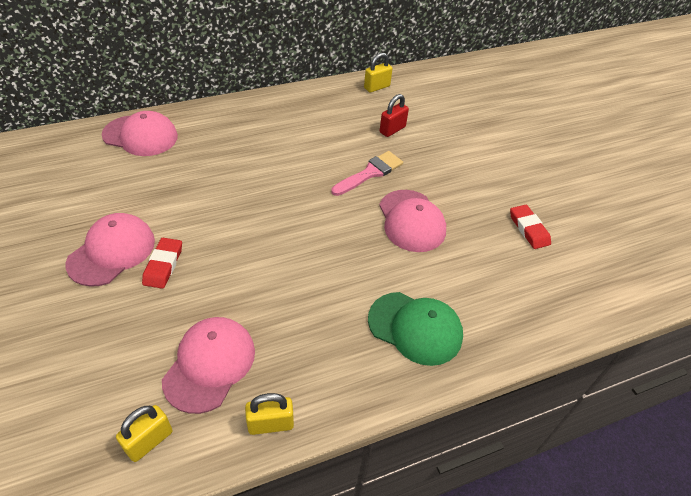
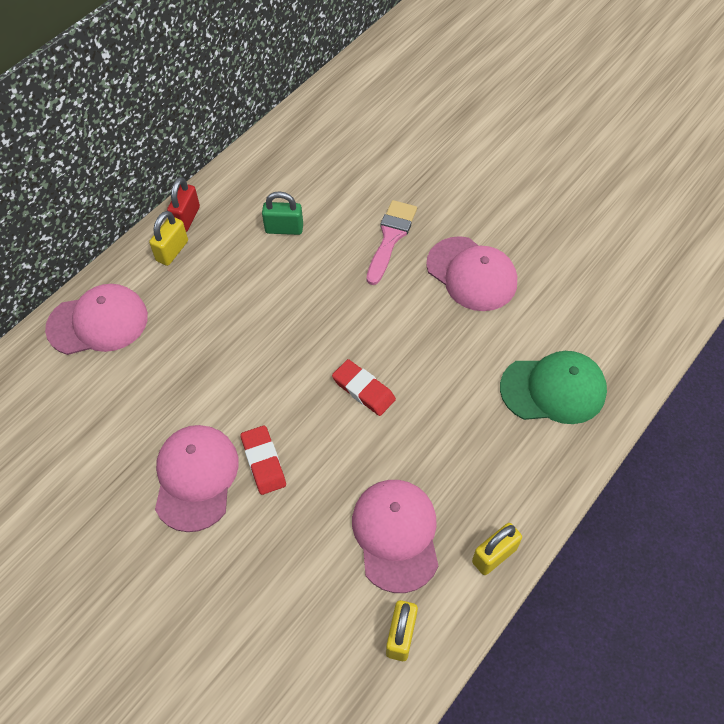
camera: 25 degrees left, 10 degrees up
(302, 137) = (284, 229): none -> green padlock
(377, 87) = (316, 118): yellow padlock -> yellow padlock (172, 251)
(392, 130) = (374, 169): red padlock -> red padlock (186, 218)
(528, 229) = (587, 224): red eraser -> red eraser (363, 390)

